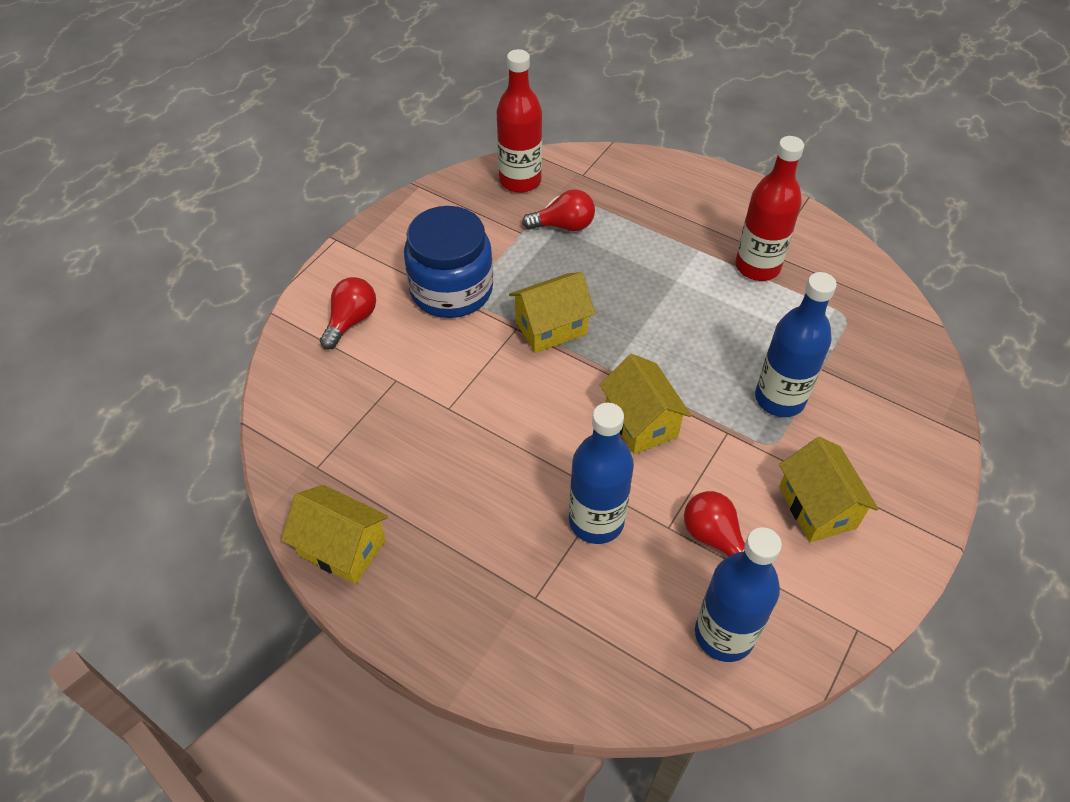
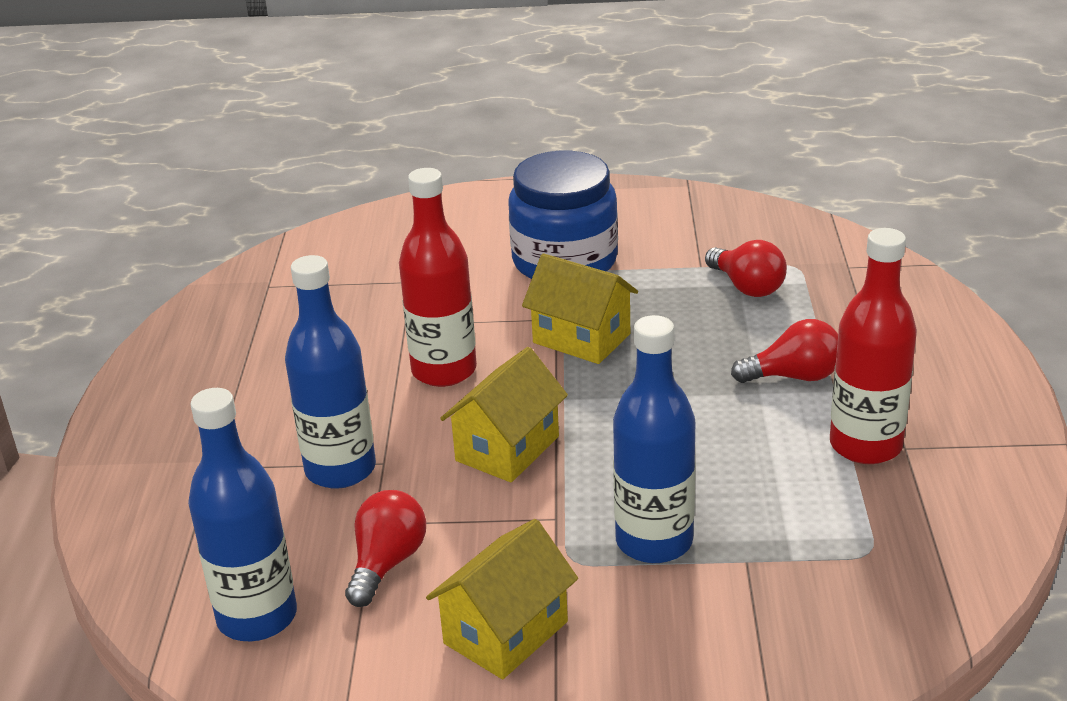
camera: 60 degrees right, 20 degrees down
(342, 548) = (188, 336): yellow house -> none
(351, 321) = (460, 228): red light bulb -> red light bulb (794, 376)
(520, 180) = (780, 234): red bottle -> red bottle (444, 371)

